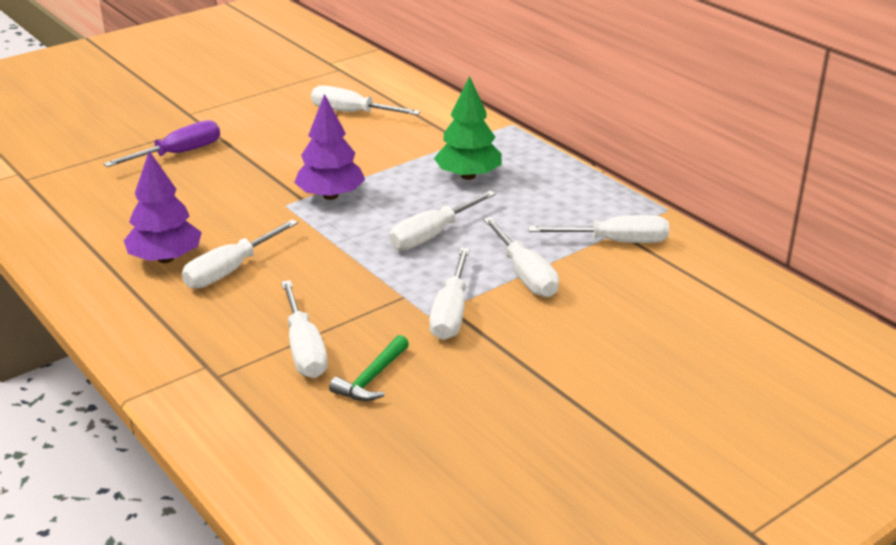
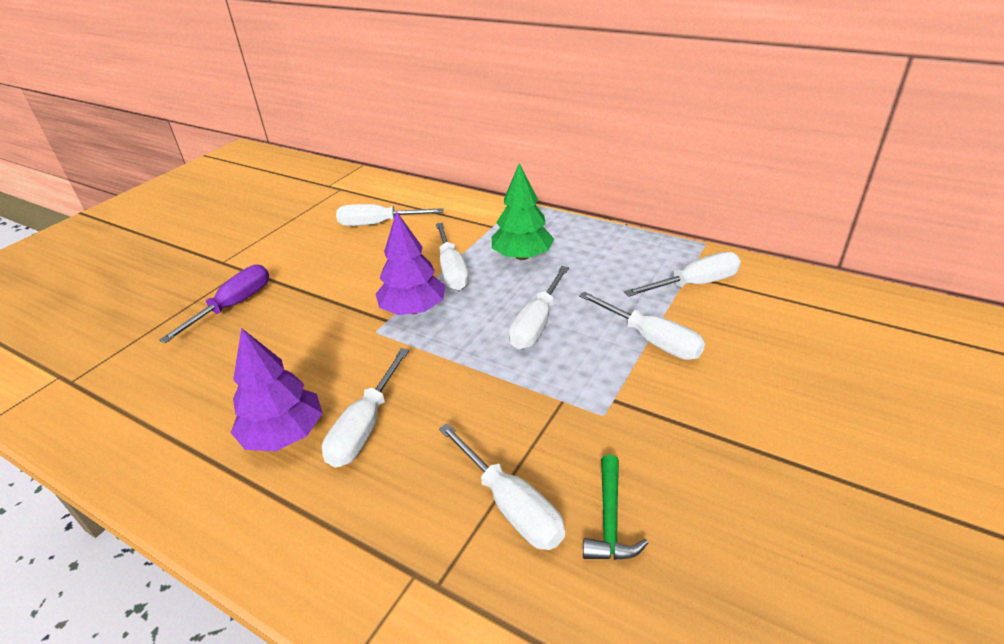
camera: 20 degrees left, 5 degrees up
(451, 312) = (621, 404): white screwdriver -> white screwdriver (452, 270)

